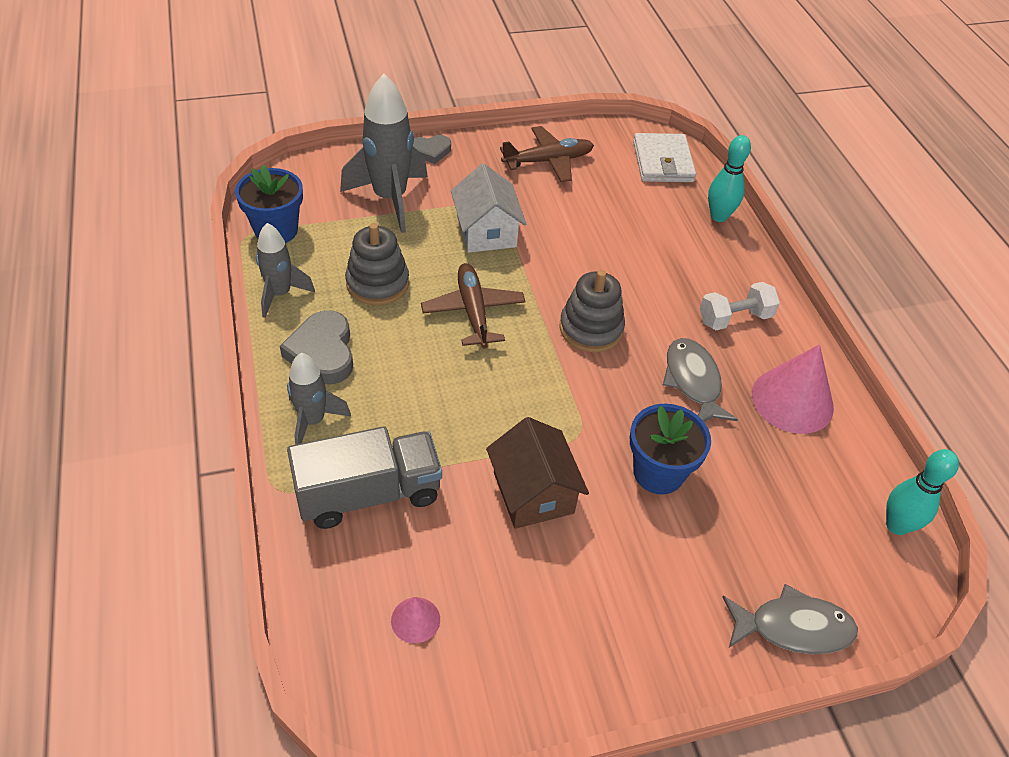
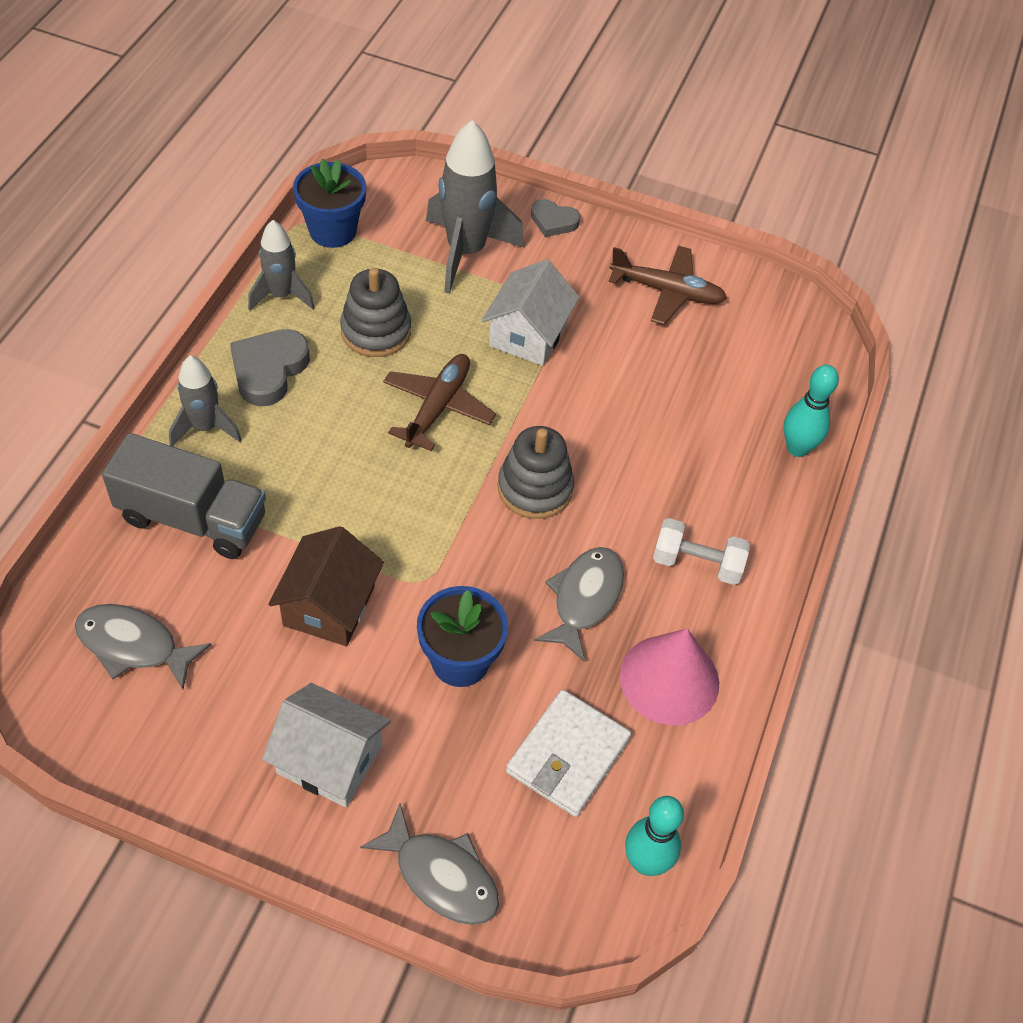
camera: 35 degrees right, 5 degrees up
(415, 619) = (133, 645): pink cone -> grey fish
(642, 601) = (329, 759): none -> white house
(662, 162) = (796, 355): white wallet -> white wallet (567, 755)

